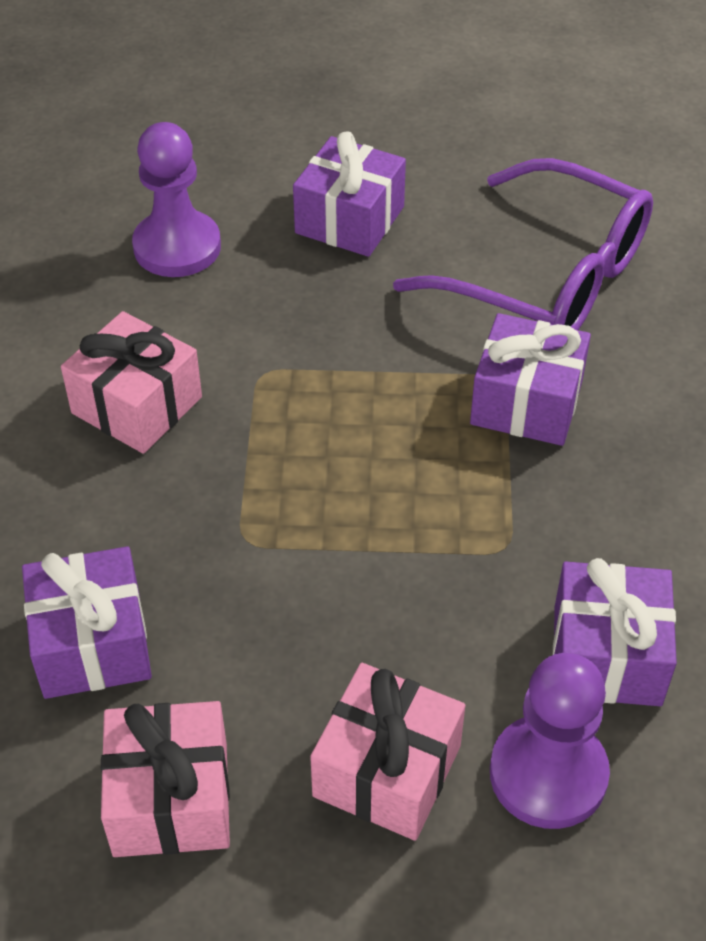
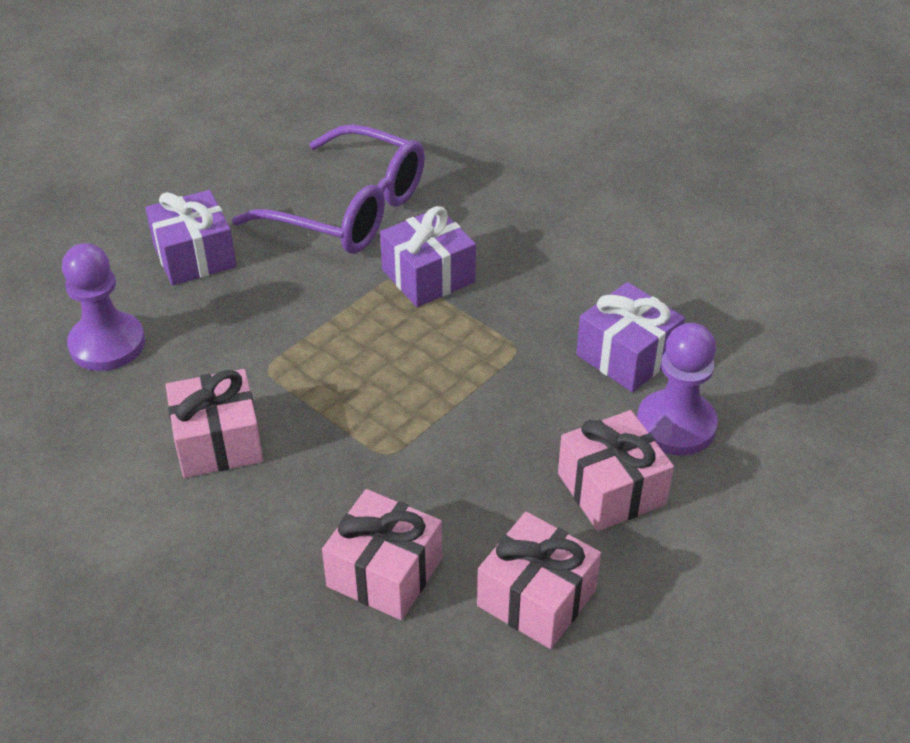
camera: 50 degrees left, 5 degrees down
(92, 644) = (384, 572): purple gift -> pink gift
(547, 278) = (350, 210): purple glasses -> purple glasses turned 45 degrees clockwise

